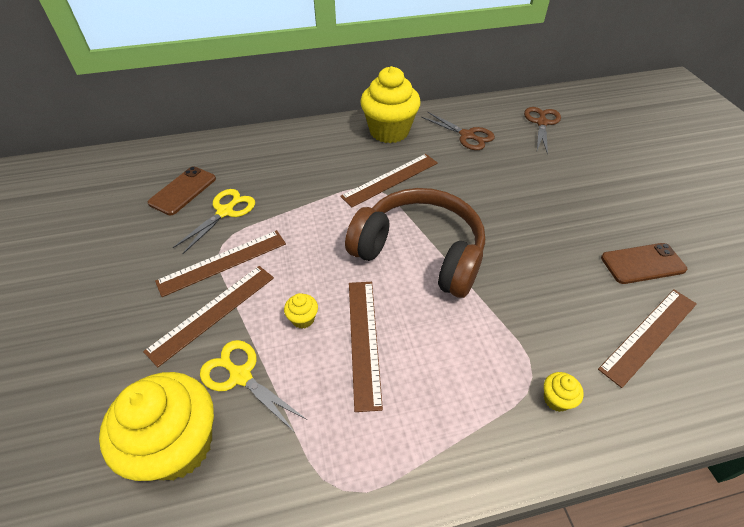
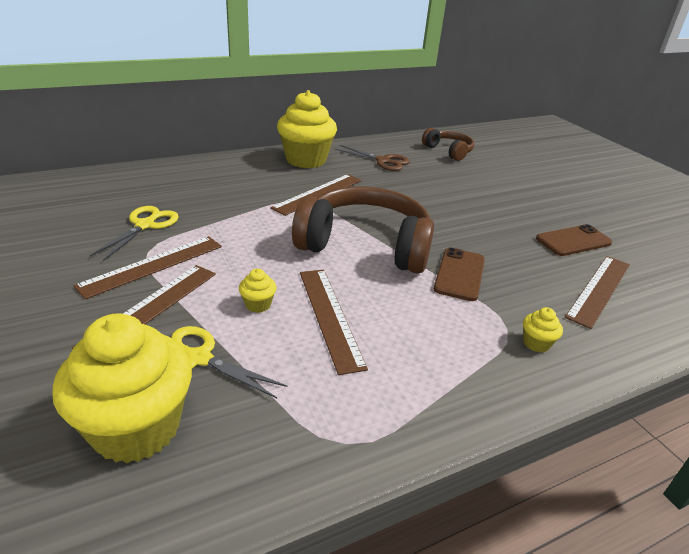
camera: 15 degrees left, 15 degrees down
(183, 191) = (90, 211): brown phone -> brown phone (459, 274)
(542, 123) = (448, 151): brown scissors -> brown headphones

